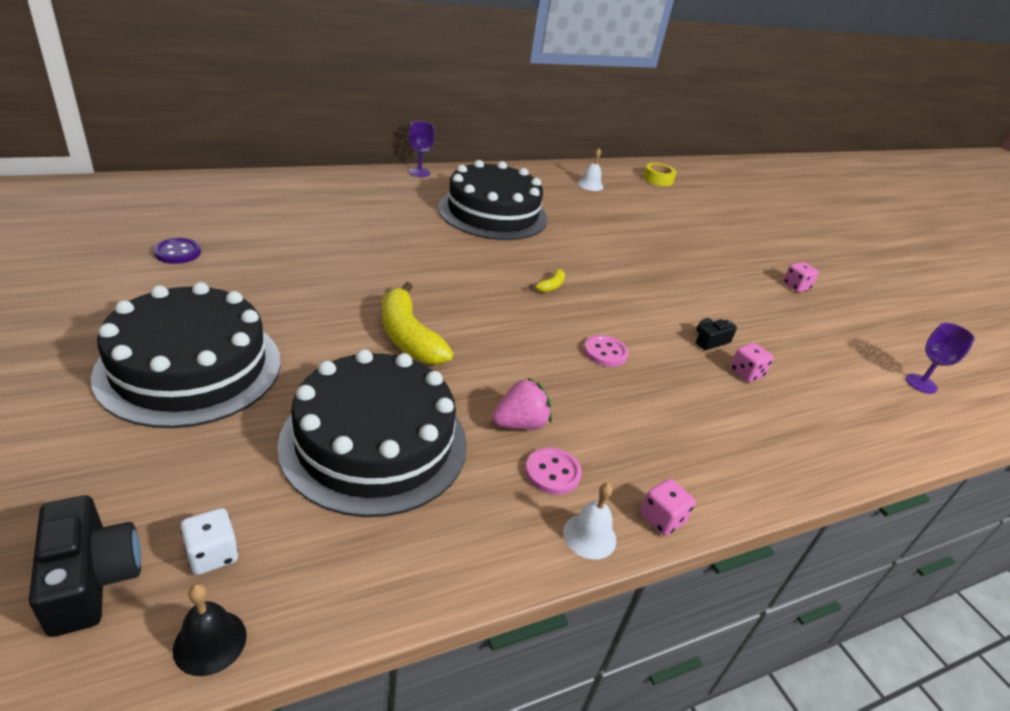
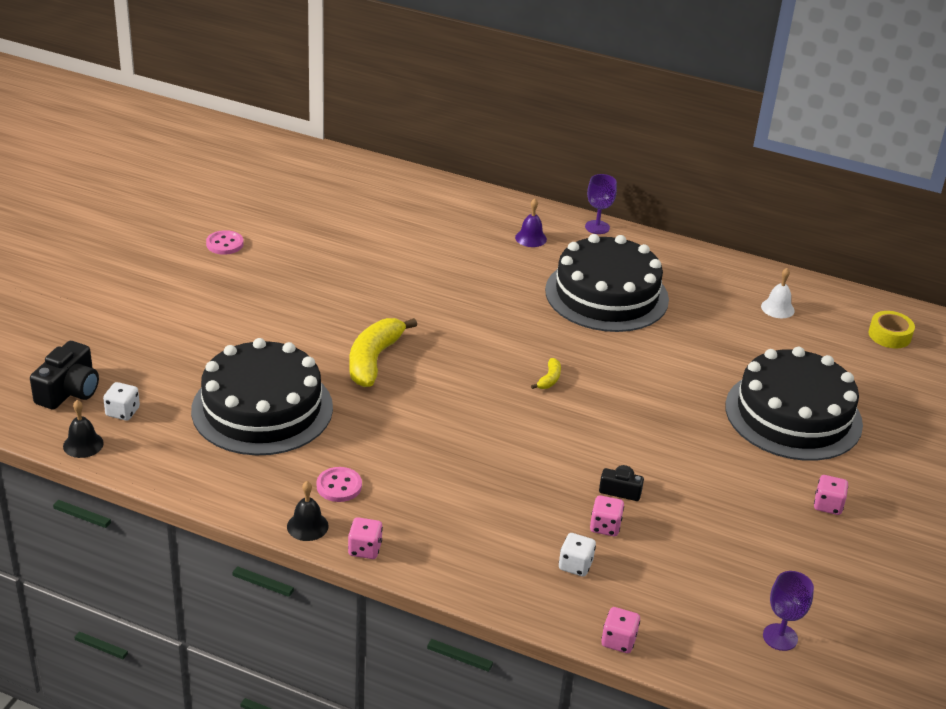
camera: 50 degrees right, 0 degrees up
(178, 253) = (302, 229): purple button -> none
(190, 367) = (220, 312): black cake -> black cake (793, 415)
(386, 194) = (531, 238): none -> purple bell
(520, 424) = (363, 450): pink strawberry -> none
(551, 286) = (549, 379): yellow banana -> yellow banana turned 60 degrees counterclockwise
(589, 536) = (307, 526): white bell -> black bell
(605, 352) = (506, 447): pink button -> pink button (225, 244)
(781, 415) = (575, 565): none -> white dice
(889, 454) = (618, 641): none -> pink dice

